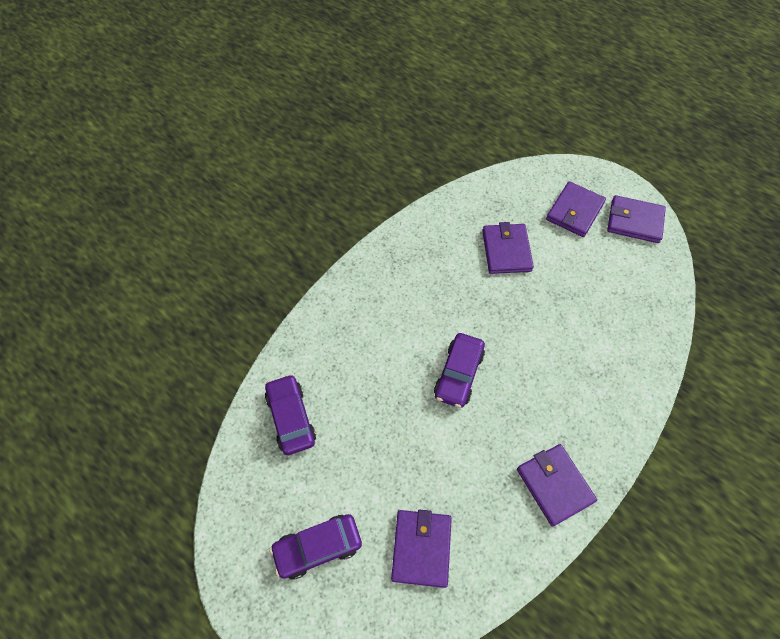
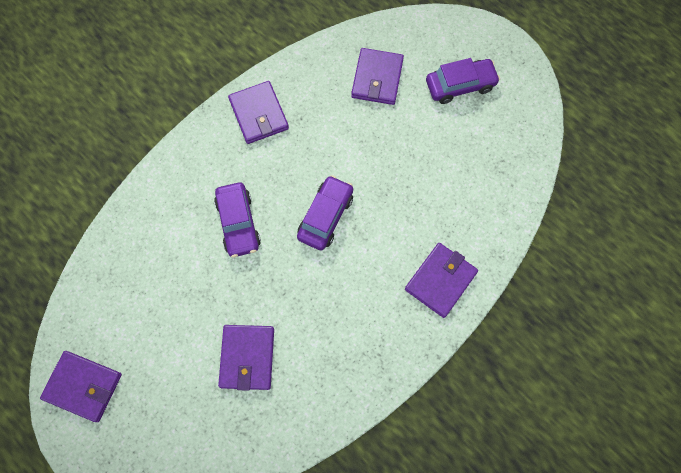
camera: 175 degrees left, 10 degrees up
(291, 418) = (488, 188): purple car -> purple car (238, 223)
(574, 211) = (151, 408): purple wallet -> purple wallet (440, 281)

